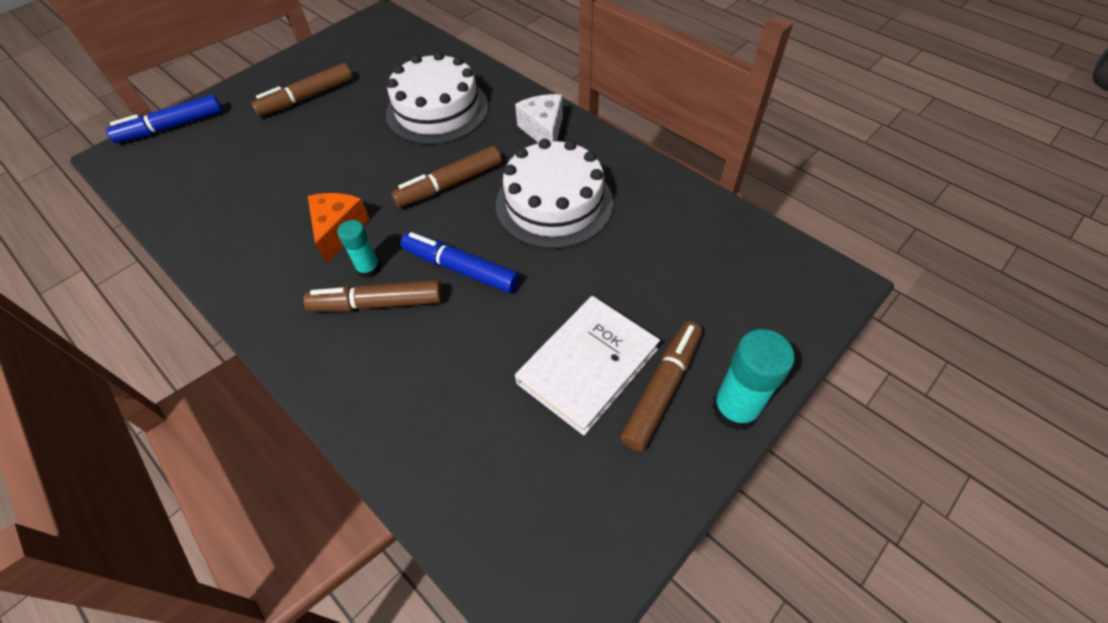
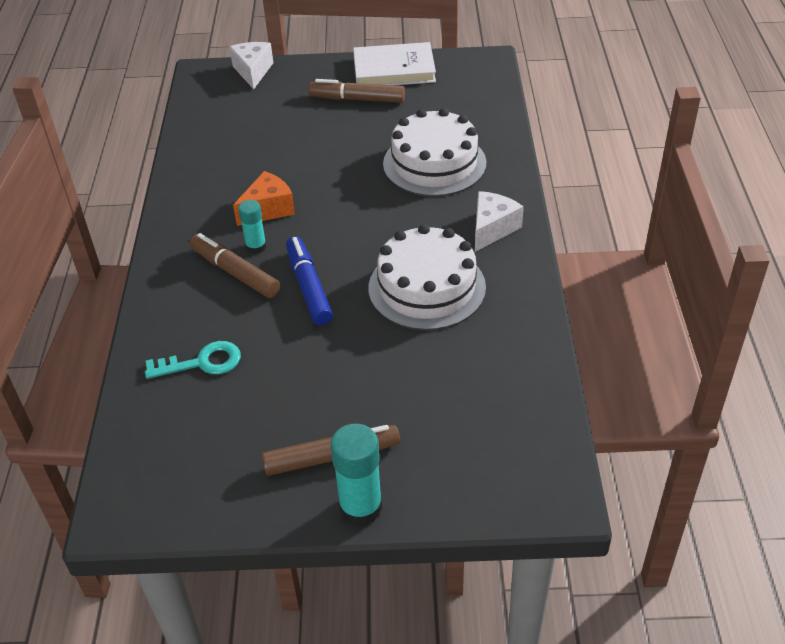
camera: 45 degrees right, 10 degrees down
(172, 127) = (253, 71): blue marker -> white cheese
(450, 184) = (373, 225): brown marker -> none
(450, 404) = (202, 362): none -> turquoise key
(587, 366) = (306, 406): white book -> white book (394, 70)

